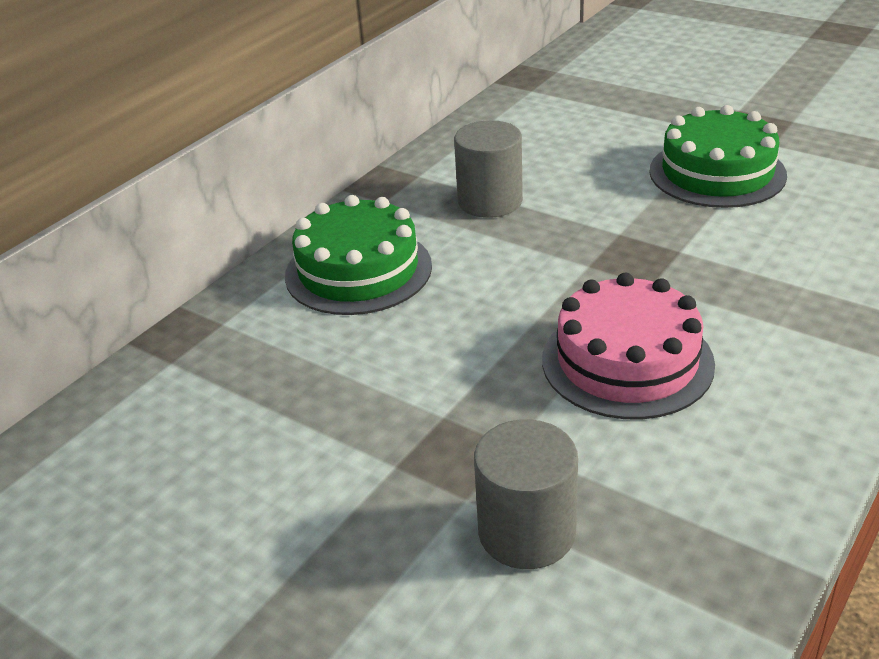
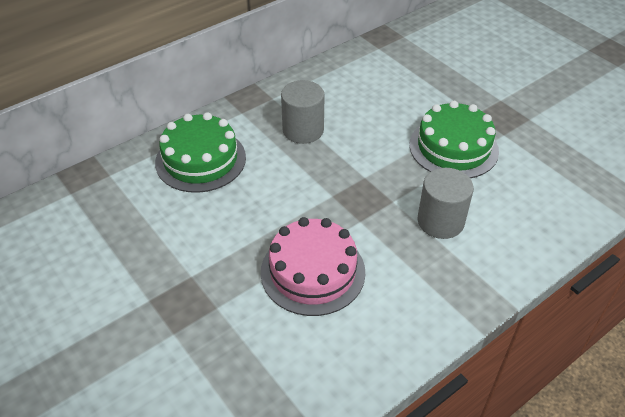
camera: 15 degrees right, 10 degrees up
(527, 532) = (192, 366): grey cylinder -> grey cylinder (440, 221)

